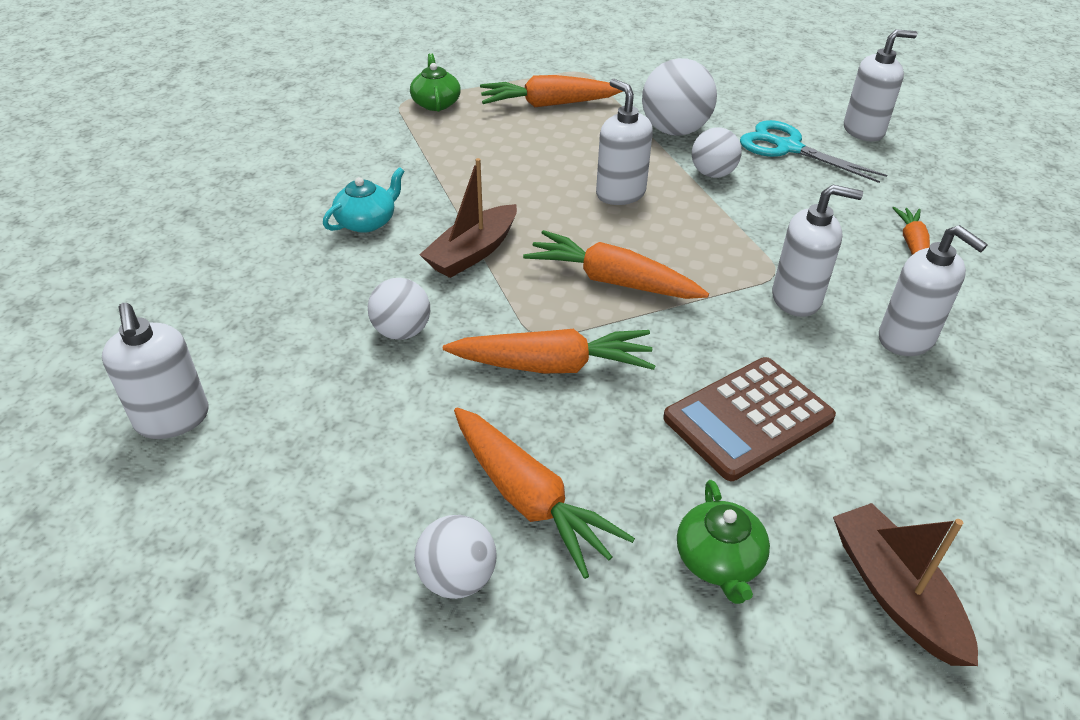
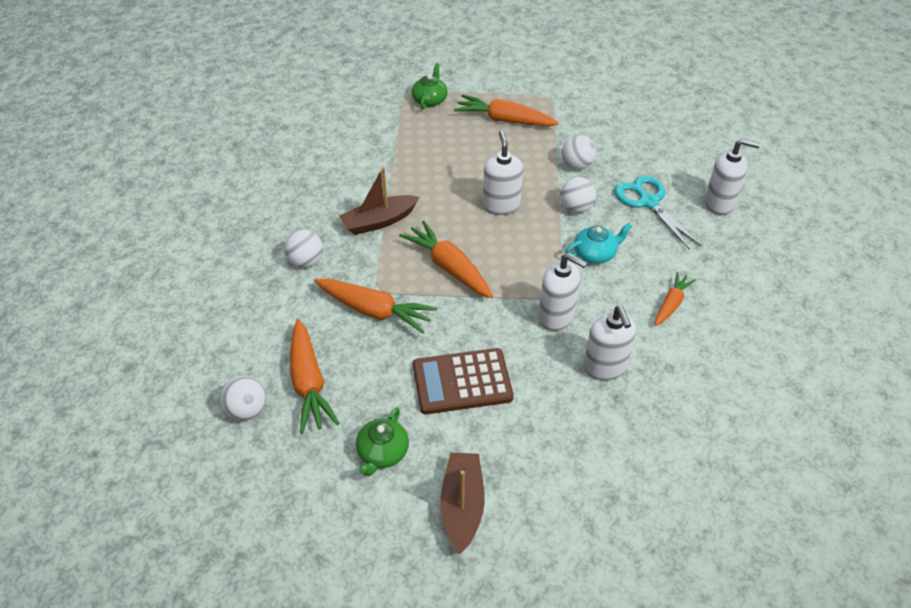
camera: 25 degrees right, 5 degrees up
(172, 419) = (163, 275): white soap dispenser -> none
(367, 222) = (331, 181): turquoise teapot -> turquoise teapot (595, 254)
(674, 130) = (577, 165): white ball -> white ball, size x0.62

